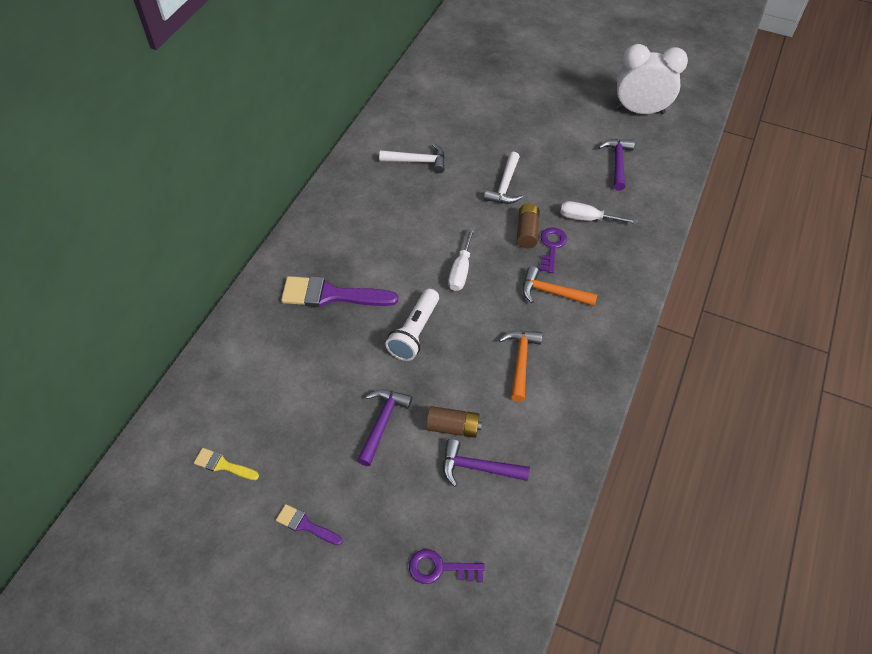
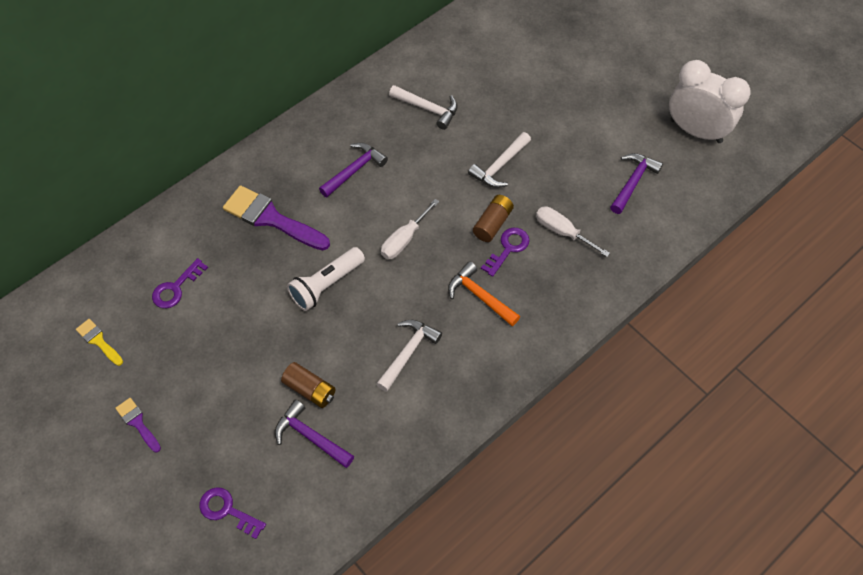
camera: 25 degrees right, 5 degrees up
(274, 387) = (176, 288): none -> purple key
(382, 423) = (250, 359): purple hammer -> purple hammer (354, 170)
(520, 361) = (408, 352): orange hammer -> white hammer

